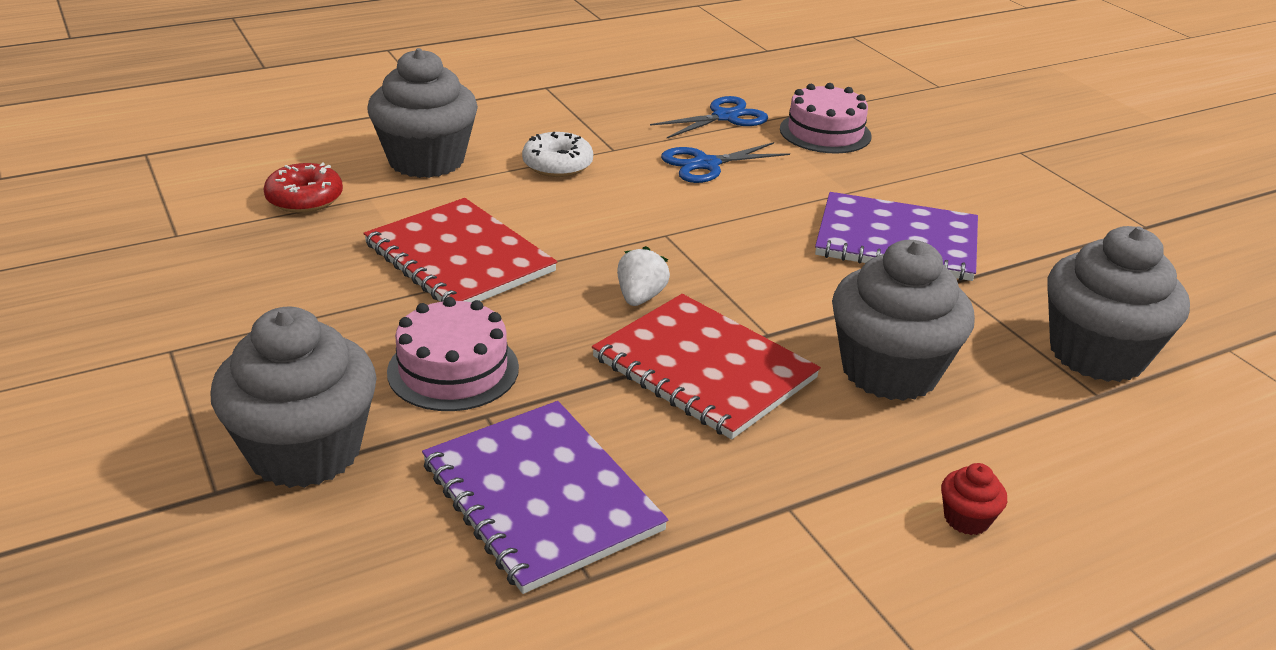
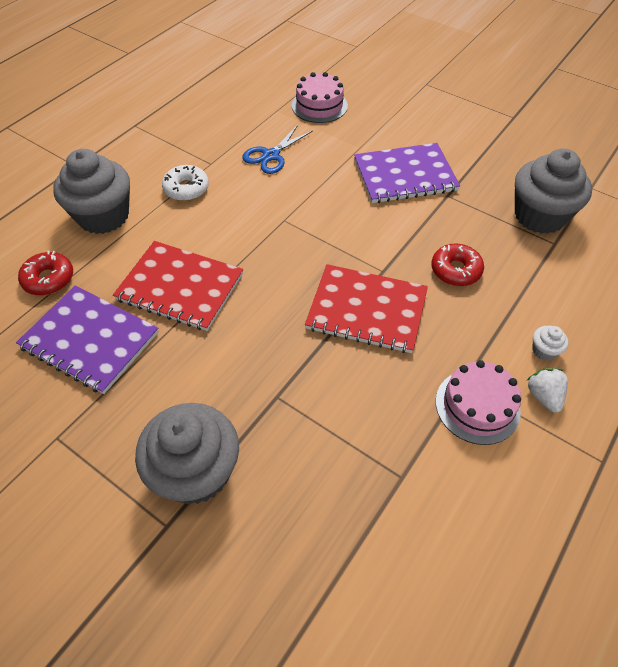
camera: 25 degrees left, 20 degrees up
(453, 370) = (236, 373): pink cake -> pink cake (477, 406)
(541, 496) = (343, 438): purple notebook -> purple notebook (90, 340)
(640, 297) = (301, 273): white strawberry -> white strawberry (543, 396)
(725, 117) = (257, 113): blue scissors -> none
(889, 371) = (455, 270): grey cupcake -> red donut
(966, 519) = (544, 350): red cupcake -> white cupcake

